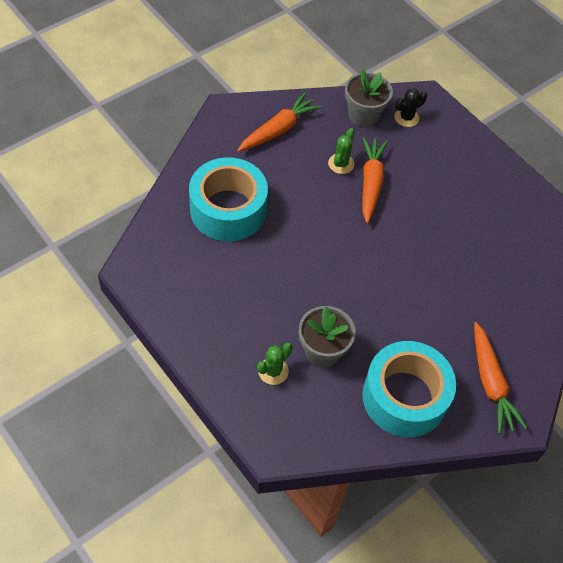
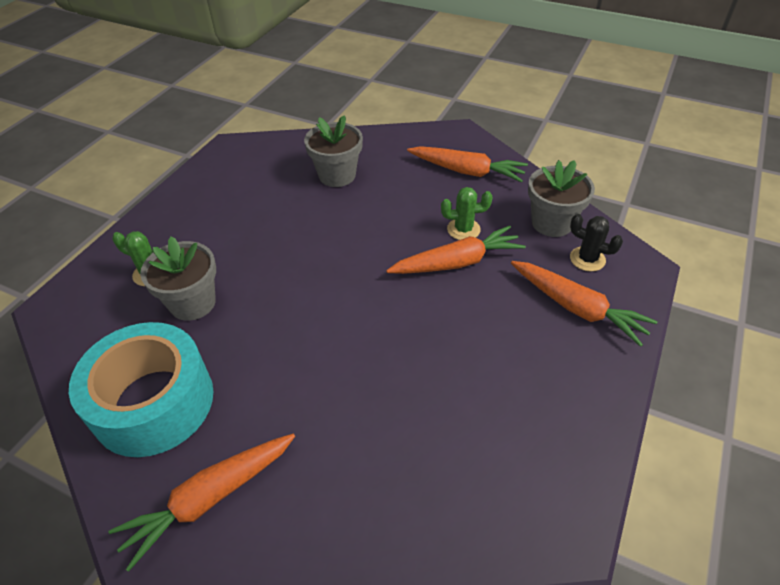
camera: 70 degrees right, 10 degrees down
(228, 209) = (337, 175): turquoise tape -> grey flower pot
(442, 146) = (577, 308): none -> orange carrot

